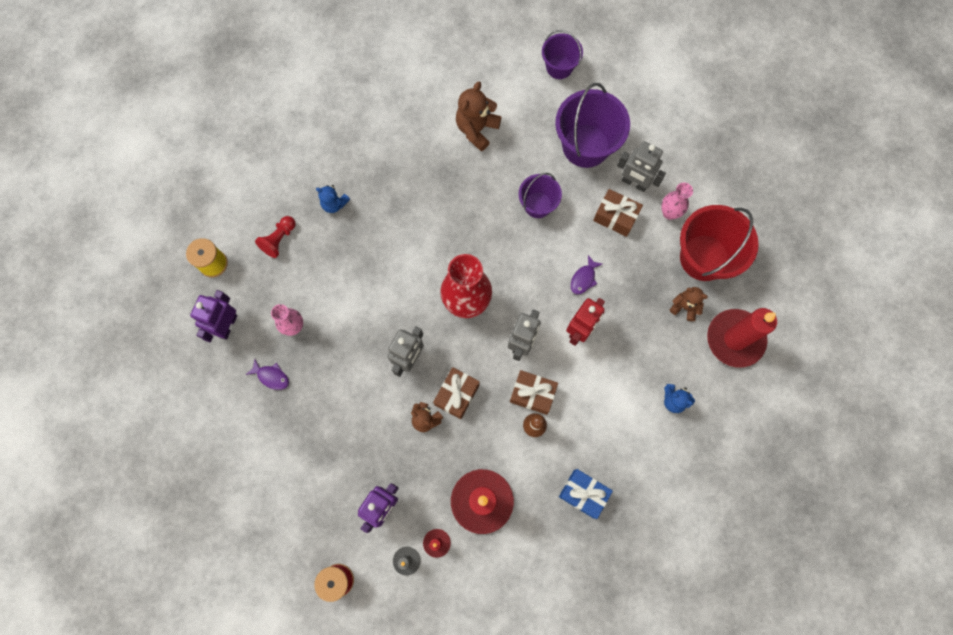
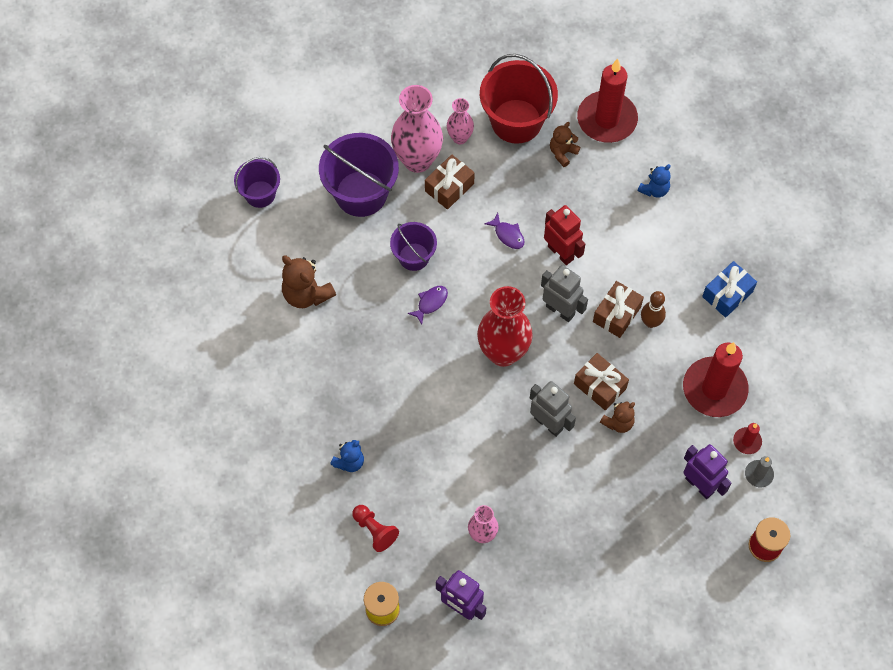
camera: 75 degrees left, 10 degrees down
(271, 376) = (533, 570): purple fish -> purple fish (430, 303)
(634, 183) = (417, 160): grey robot -> pink vase

